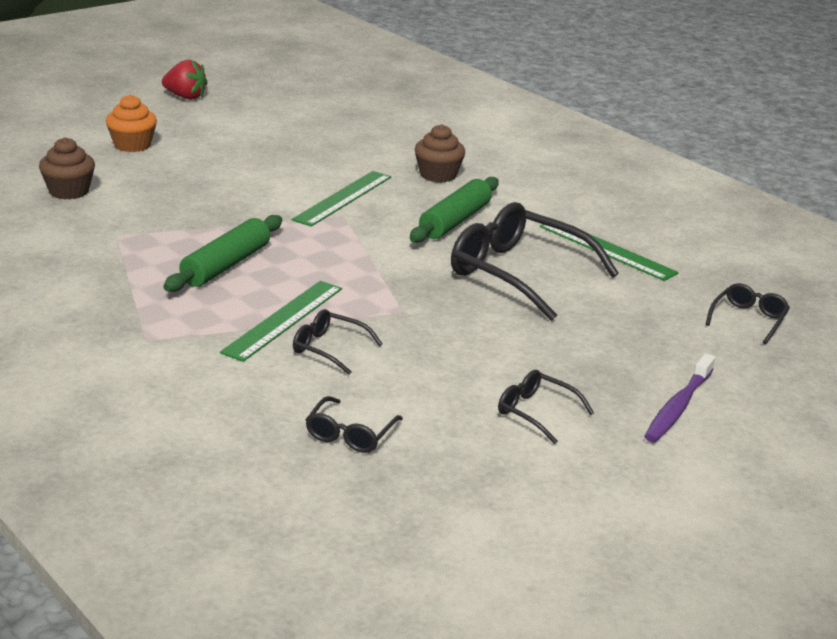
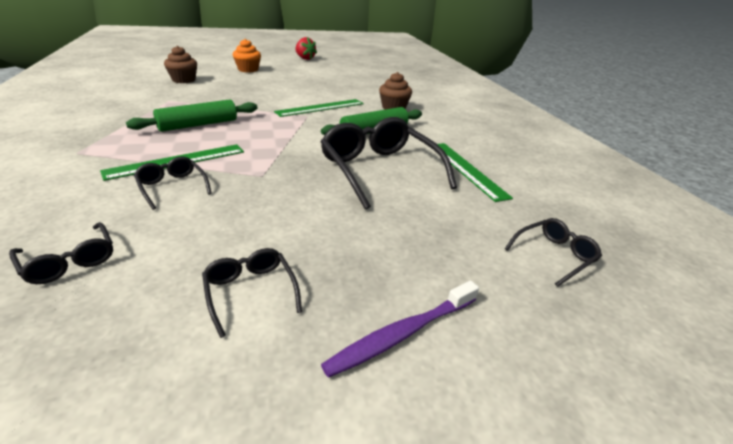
camera: 25 degrees right, 5 degrees up
(350, 434) = (69, 261): black glasses -> black glasses turned 90 degrees counterclockwise

